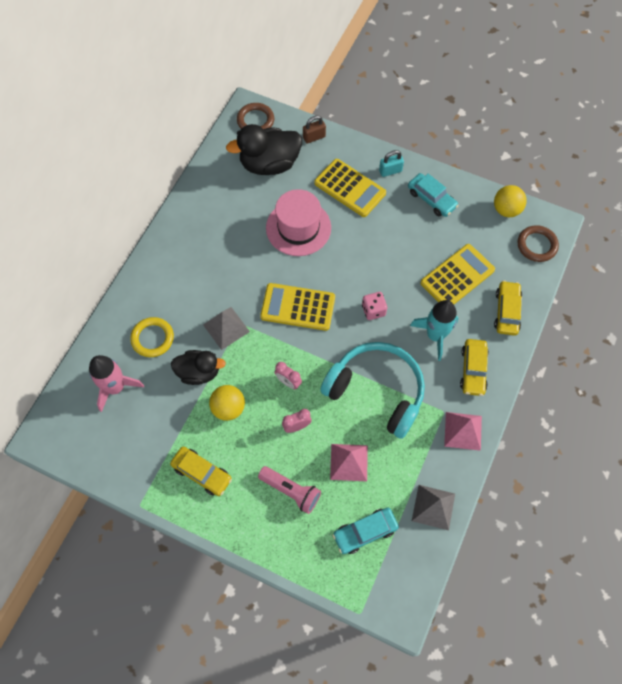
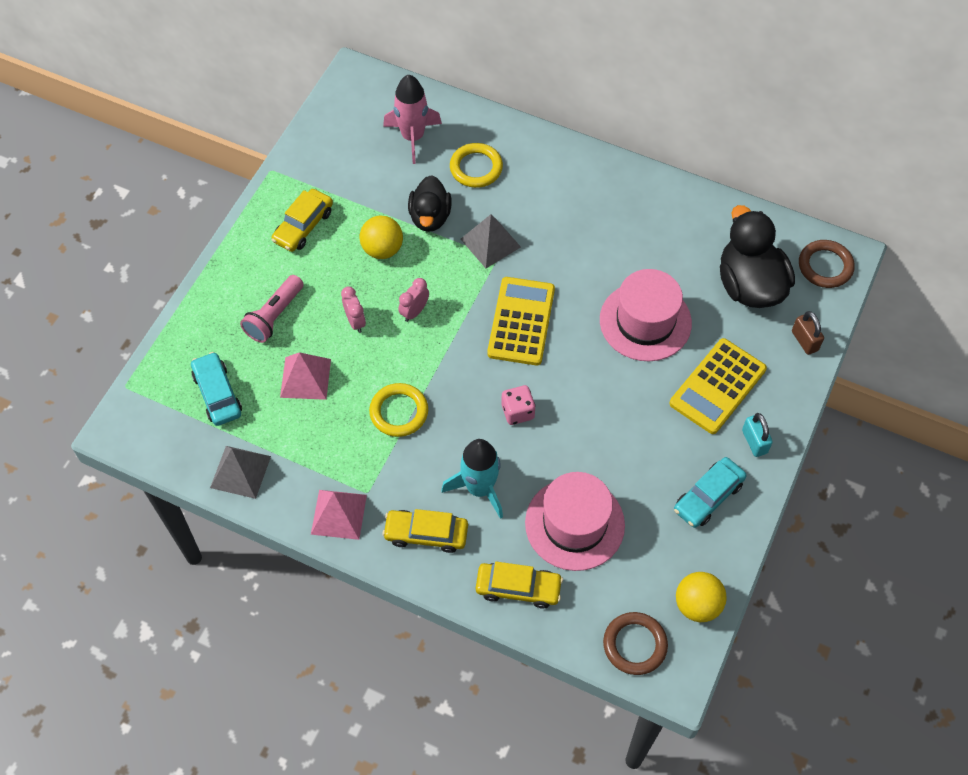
camera: 90 degrees right, 5 degrees down
(376, 391) = (399, 412): turquoise headphones -> yellow ring
(457, 276) = (574, 524): yellow calculator -> pink hat

